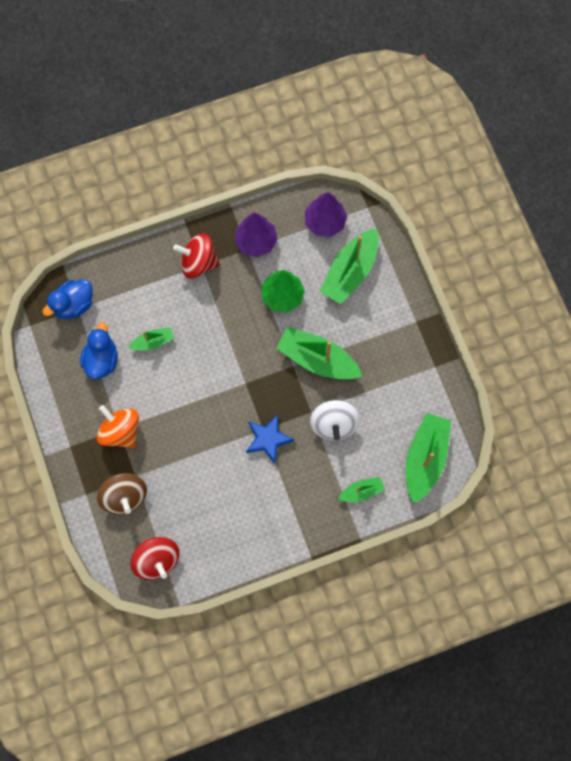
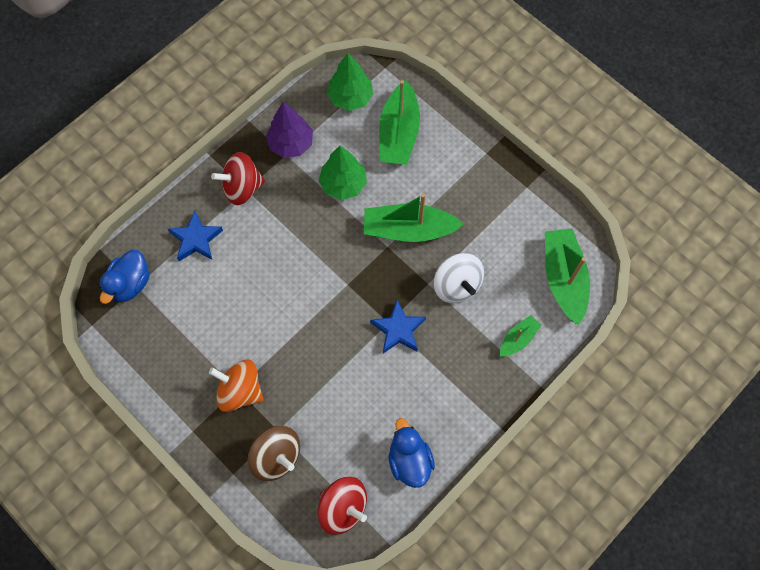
camera: 25 degrees left, 5 degrees down
(101, 360) = (186, 326): blue duck -> blue duck (409, 460)
(142, 290) = (196, 239): none -> blue star
(153, 342) = (232, 285): green boat -> none
(325, 222) = (350, 98): purple tree -> green tree

